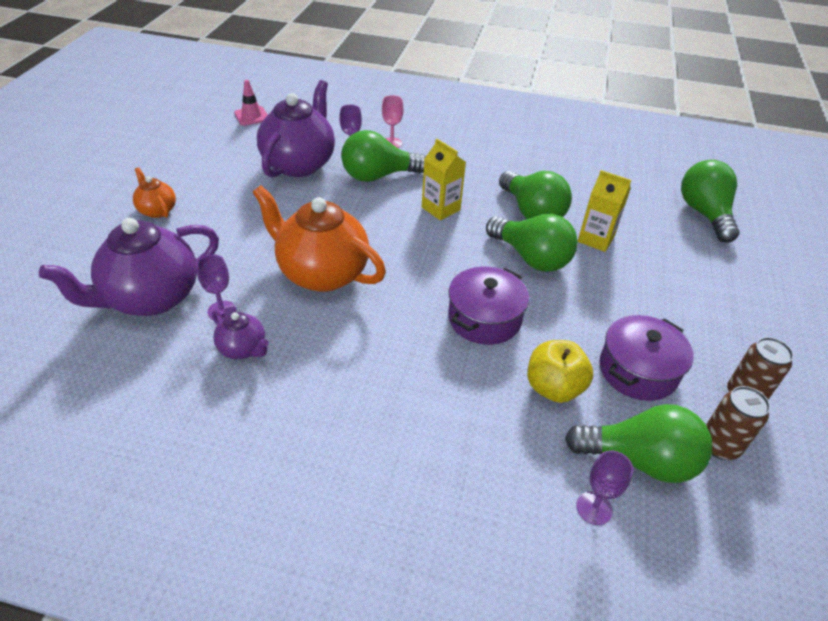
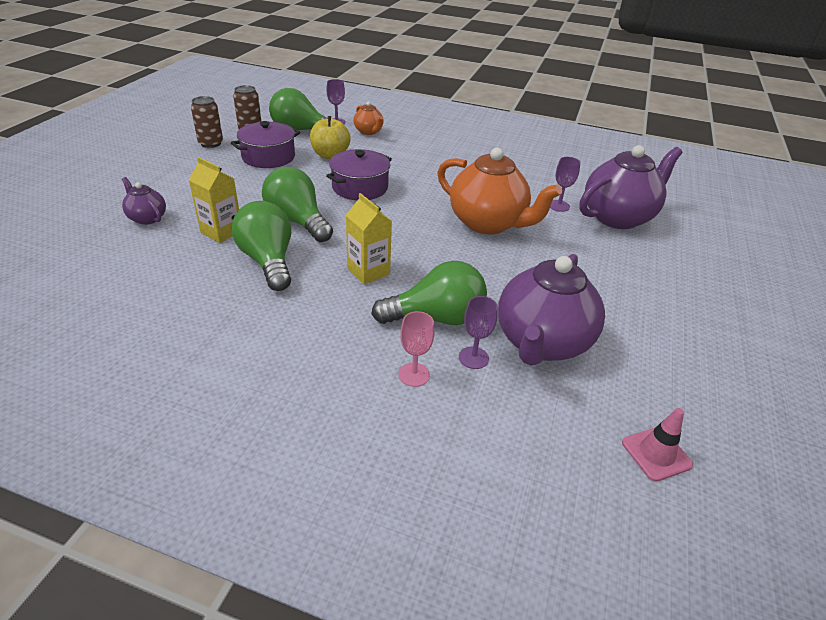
camera: 175 degrees left, 5 degrees down
(157, 210) = (673, 289): orange teapot -> orange teapot (369, 132)
(243, 349) = (533, 186): purple teapot -> purple teapot (147, 218)
(704, 214) = (72, 247): green light bulb -> none

